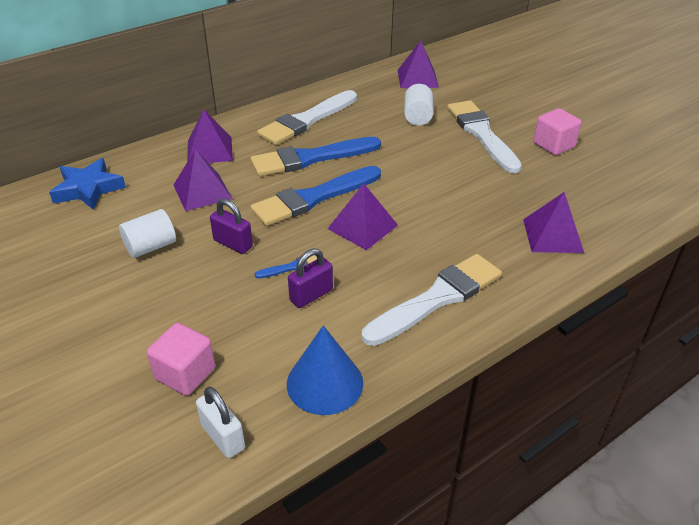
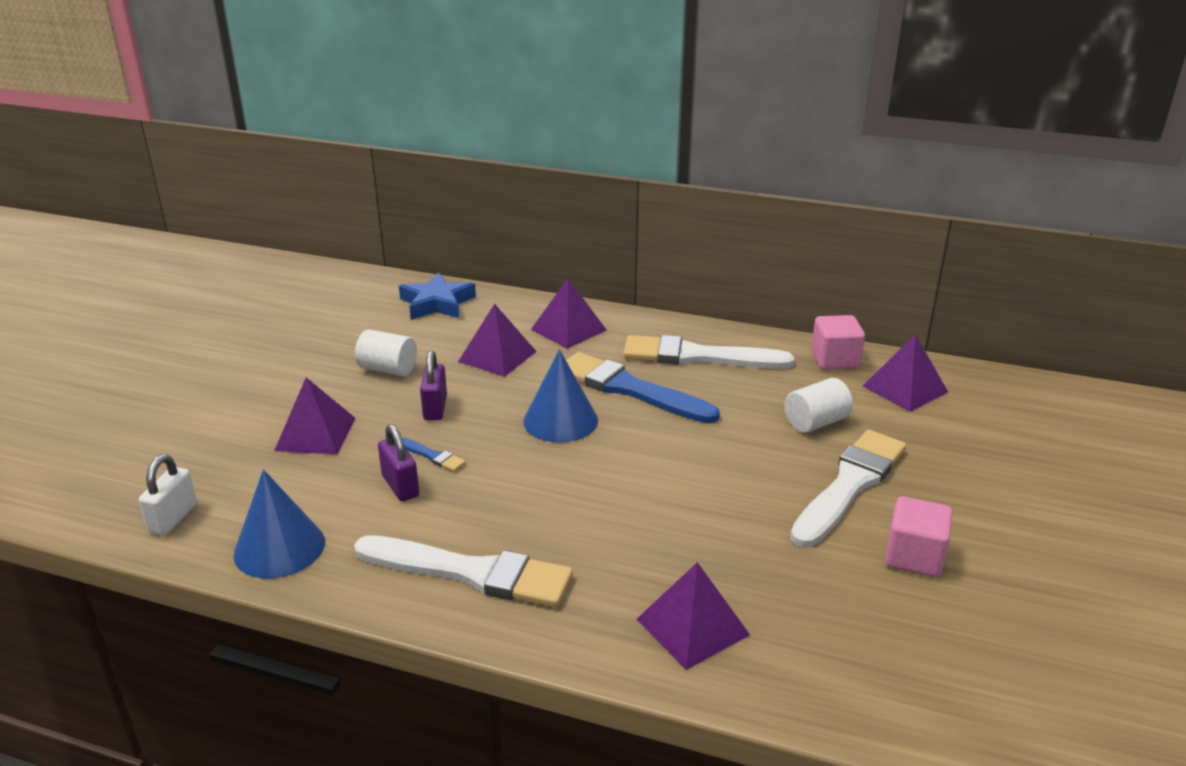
camera: 55 degrees right, 10 degrees down
(185, 373) = (237, 463): pink cube -> pink cube (835, 360)
(311, 295) = (400, 486): purple padlock -> purple padlock turned 45 degrees clockwise
(313, 198) = (560, 420): blue brush -> blue cone
(362, 227) = (545, 471): purple pyramid -> purple pyramid (315, 434)

